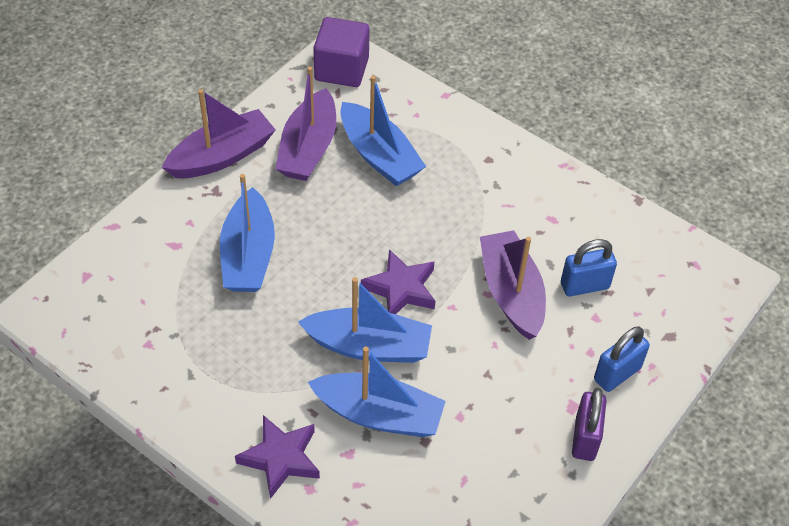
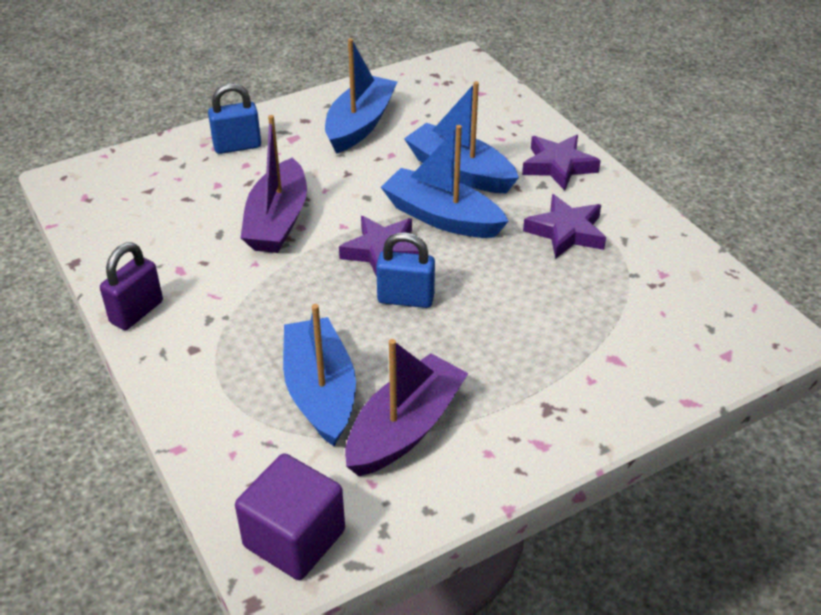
camera: 155 degrees left, 10 degrees down
(222, 156) = (525, 452): purple boat -> none
(247, 366) = (566, 232): none -> purple star
(248, 255) = (531, 325): blue boat -> blue boat (360, 125)
(584, 285) = (204, 208): blue padlock -> blue padlock (405, 299)
(585, 438) = (300, 119): purple padlock -> purple padlock (137, 312)

